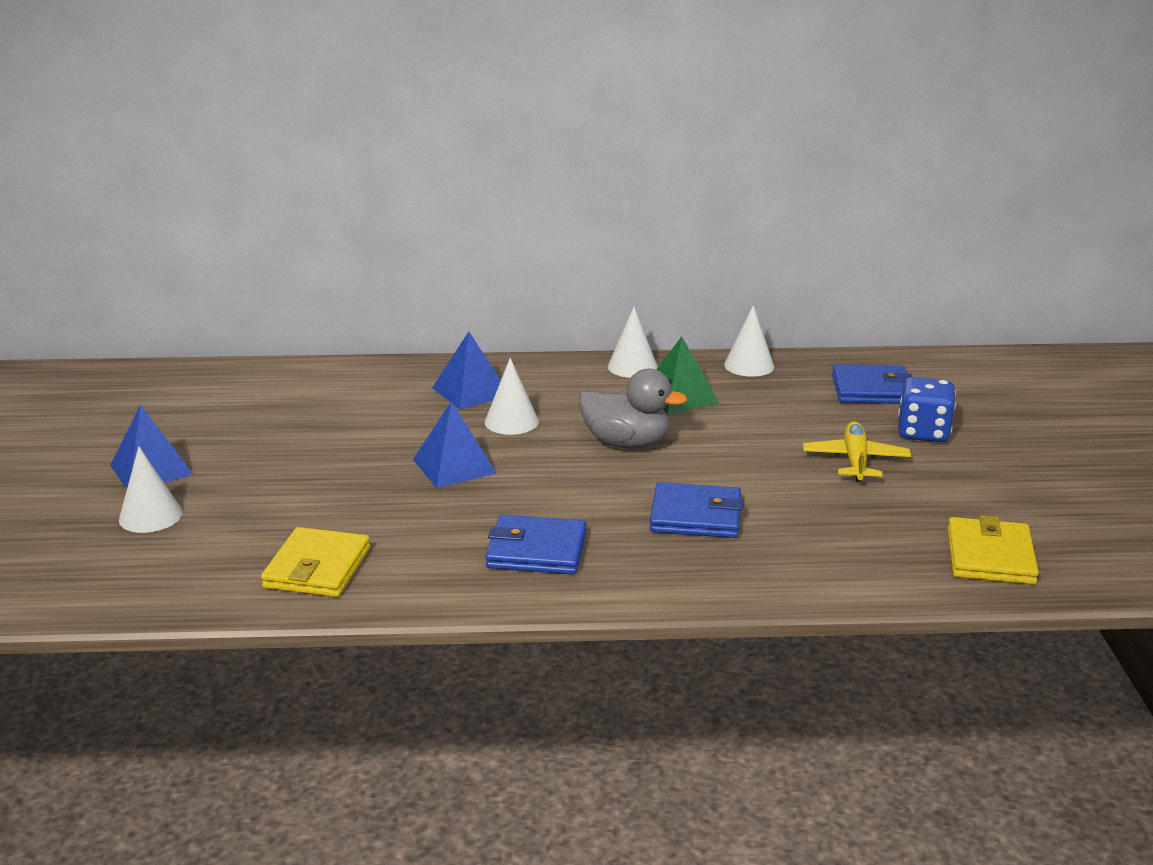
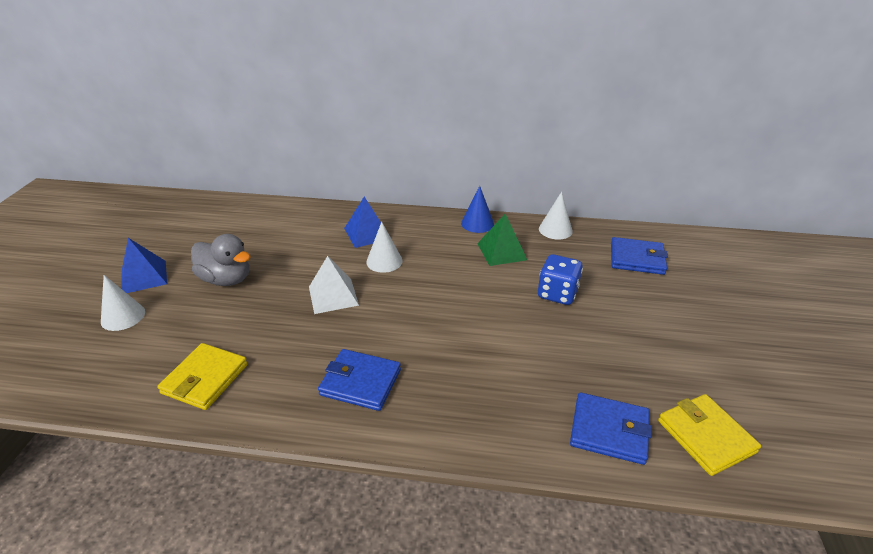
camera: 10 degrees right, 10 degrees up
(454, 466) = (333, 295): blue pyramid -> white pyramid
(626, 443) = (455, 288): grey duck -> grey duck (226, 279)
(632, 366) = (477, 223): white cone -> blue cone
(696, 516) = (484, 363): blue wallet -> blue wallet (609, 430)
(855, 460) = (613, 323): yellow plane -> none
(923, 432) = (668, 302): blue dice -> blue dice (557, 294)
(990, 556) = (705, 436): yellow wallet -> yellow wallet turned 45 degrees counterclockwise

